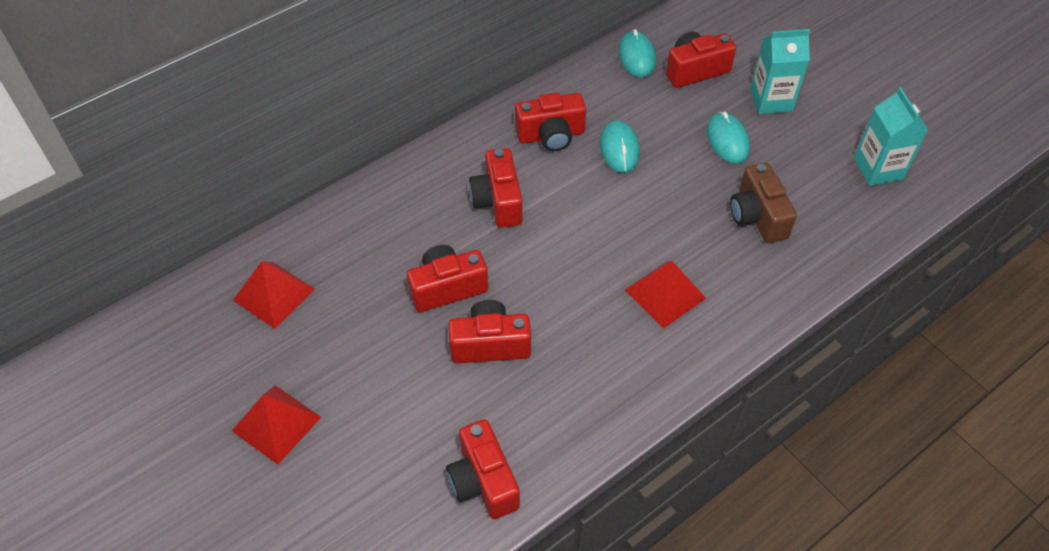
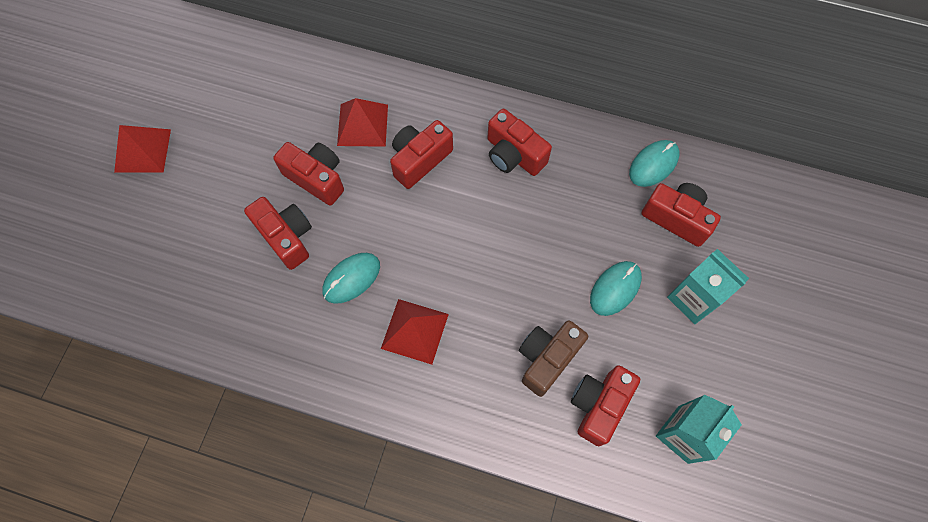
camera: 55 degrees right, 15 degrees up
(273, 294) = (239, 78): red pyramid -> red pyramid (362, 125)
(483, 481) = (173, 303): red camera -> red camera (598, 405)
(619, 149) = (539, 211): turquoise mouse -> turquoise mouse (351, 278)

